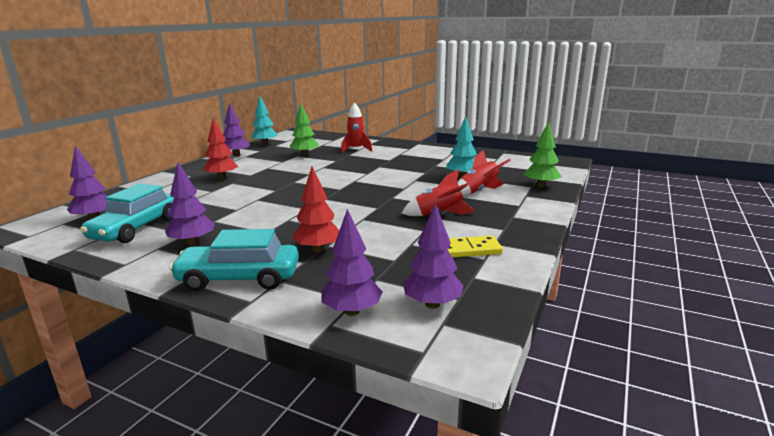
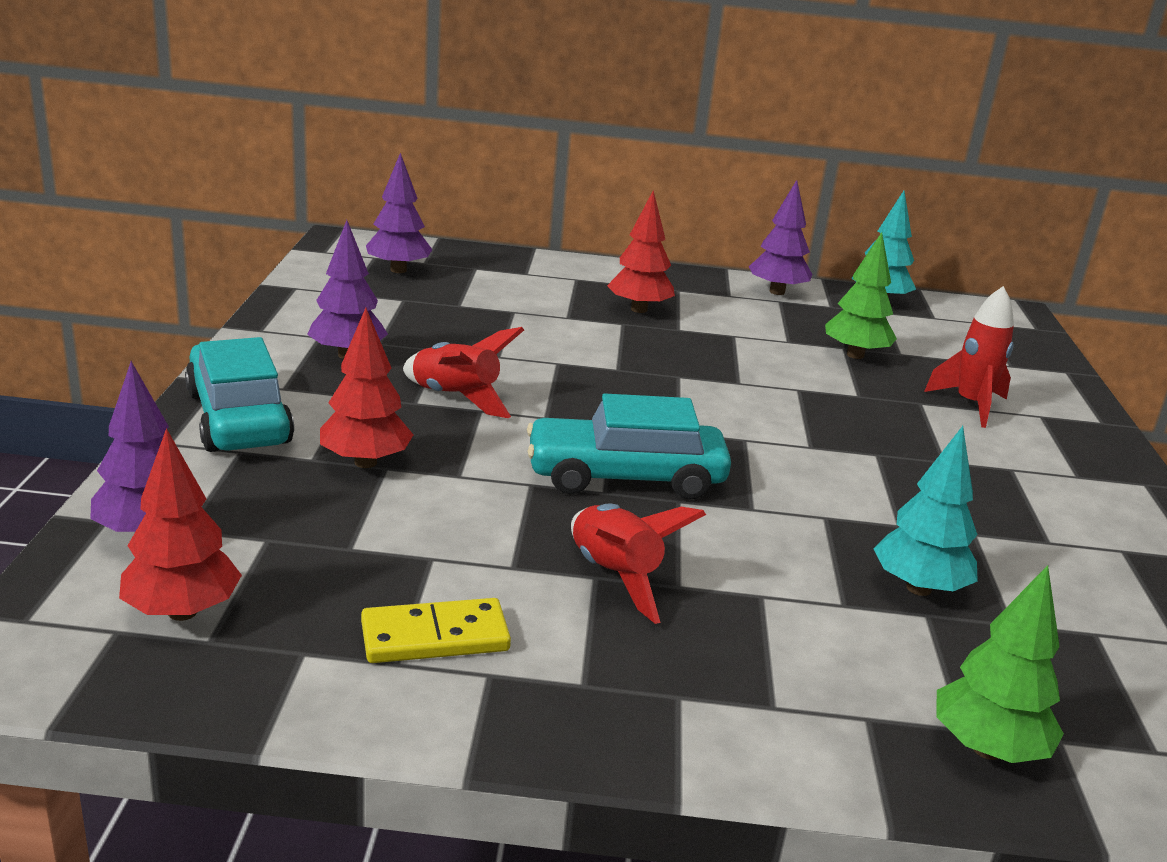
camera: 65 degrees right, 5 degrees up
(136, 228) = (380, 304): turquoise car -> turquoise car (625, 476)
(432, 304) = (183, 612): purple tree -> red tree
(469, 250) = (435, 637): yellow domino -> yellow domino turned 75 degrees counterclockwise
(478, 191) = (825, 625): red rocket -> red rocket (456, 398)

